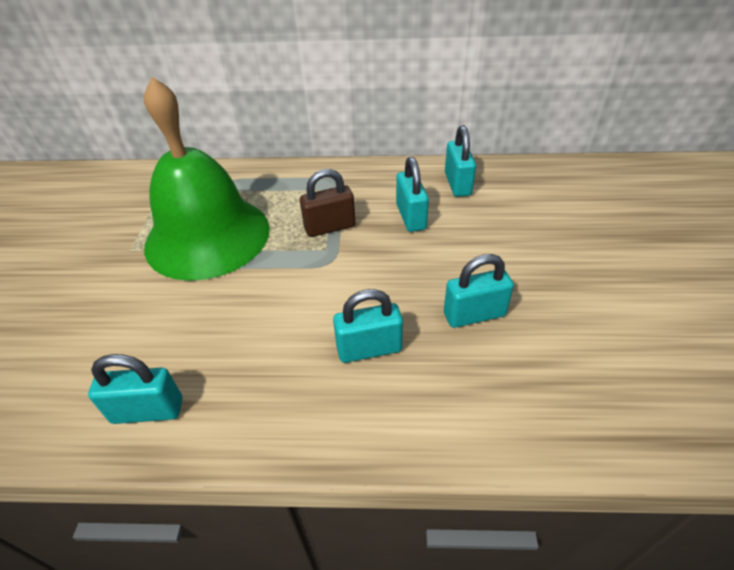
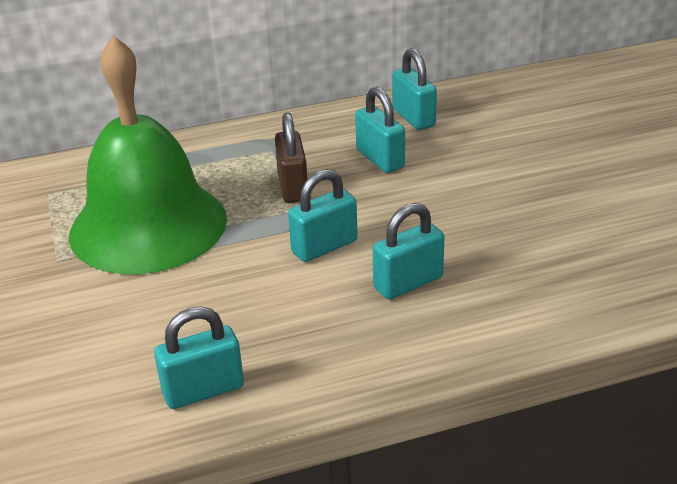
camera: 20 degrees left, 10 degrees down
(330, 227) = (293, 187): brown padlock -> brown padlock turned 60 degrees counterclockwise
(474, 315) = (498, 231): turquoise padlock -> turquoise padlock (324, 247)

